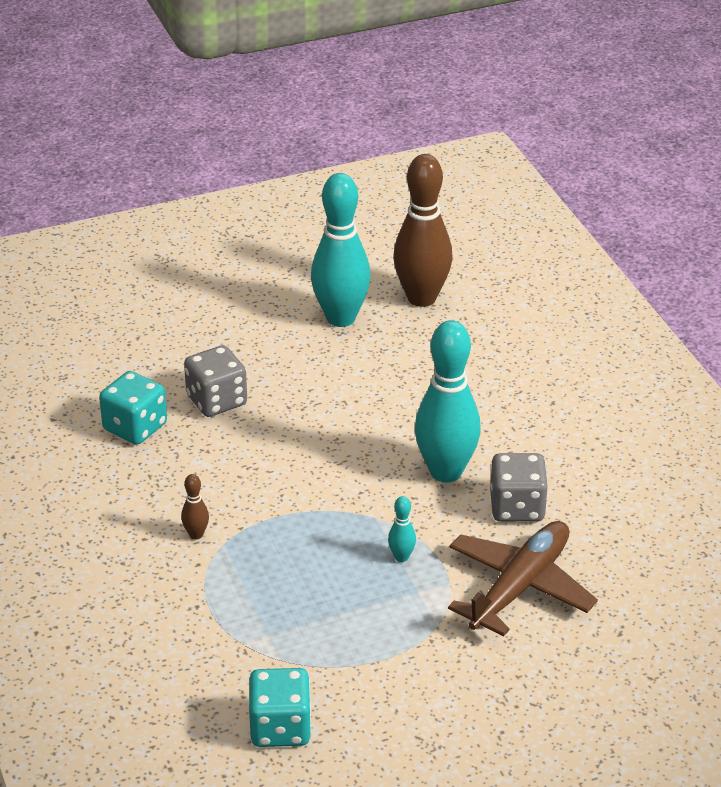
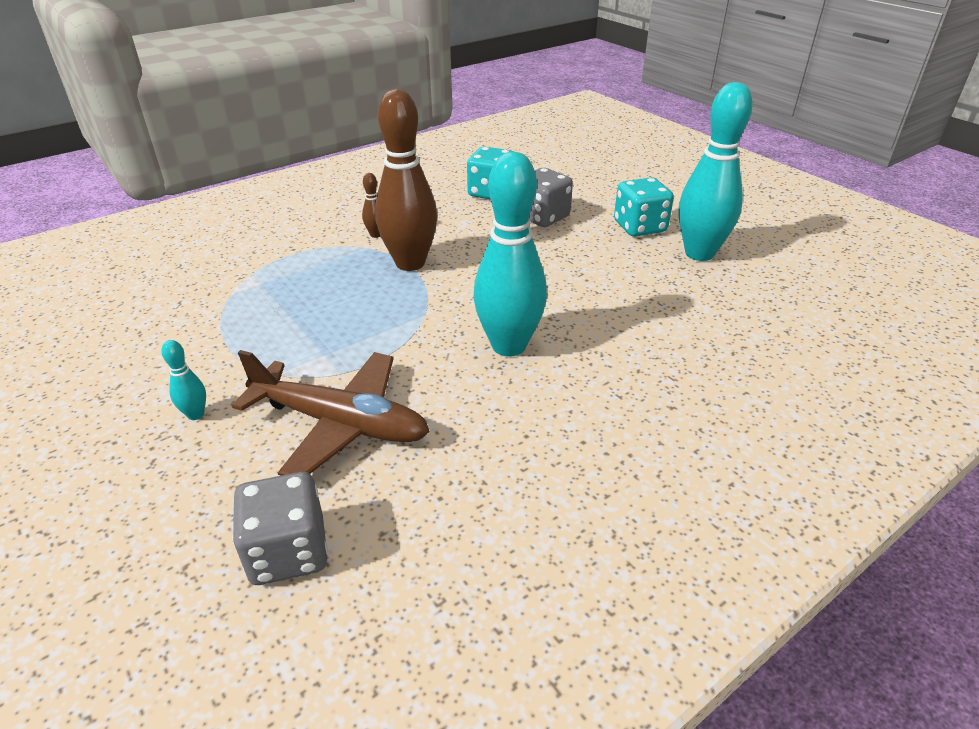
camera: 75 degrees right, 0 degrees up
(280, 728) = (146, 307): turquoise dice -> turquoise dice (639, 227)
(401, 557) = (371, 337): turquoise bowling pin -> turquoise bowling pin (196, 414)
(421, 298) = (773, 291): brown bowling pin -> brown bowling pin (410, 263)
(517, 507) = (471, 403): grey dice -> grey dice (288, 552)

